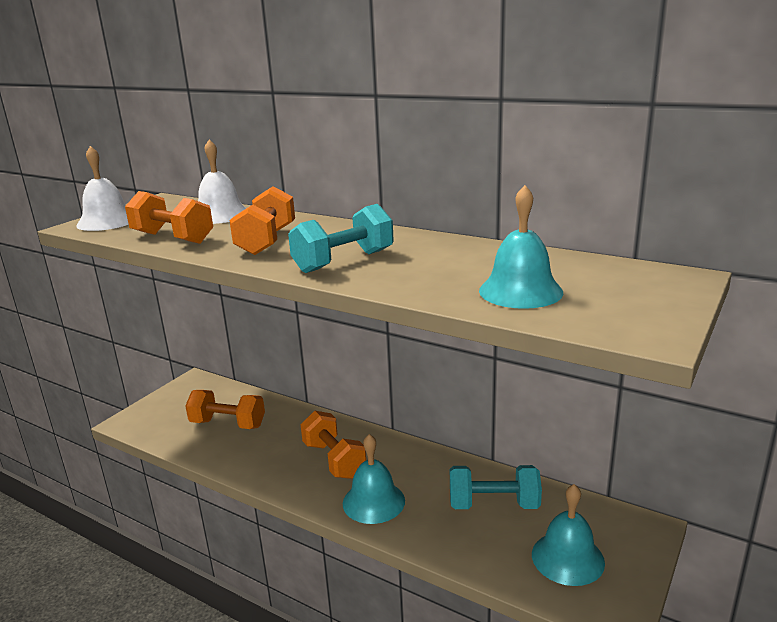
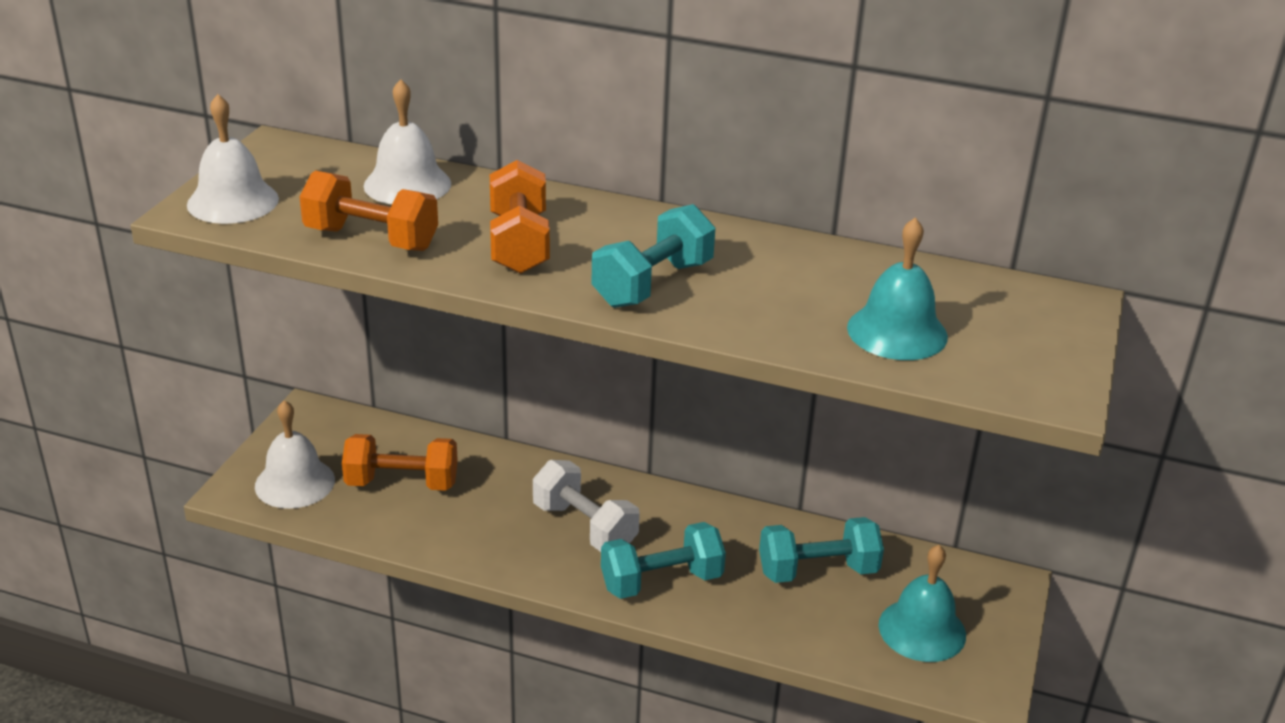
camera: 15 degrees left, 10 degrees up
(163, 419) = (295, 483): none -> white bell
(334, 460) = (585, 527): orange dumbbell -> white dumbbell
(373, 501) = (661, 581): turquoise bell -> turquoise dumbbell

